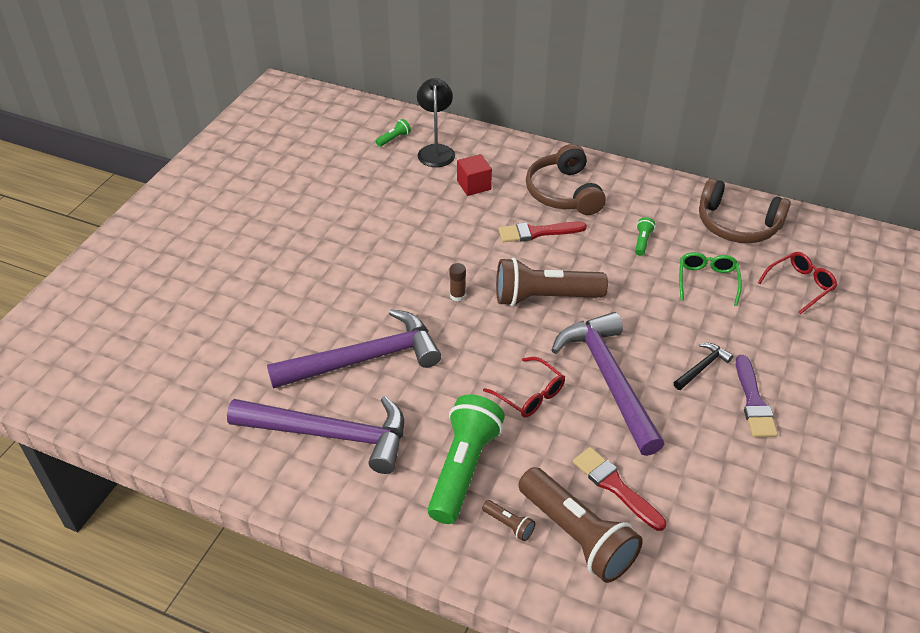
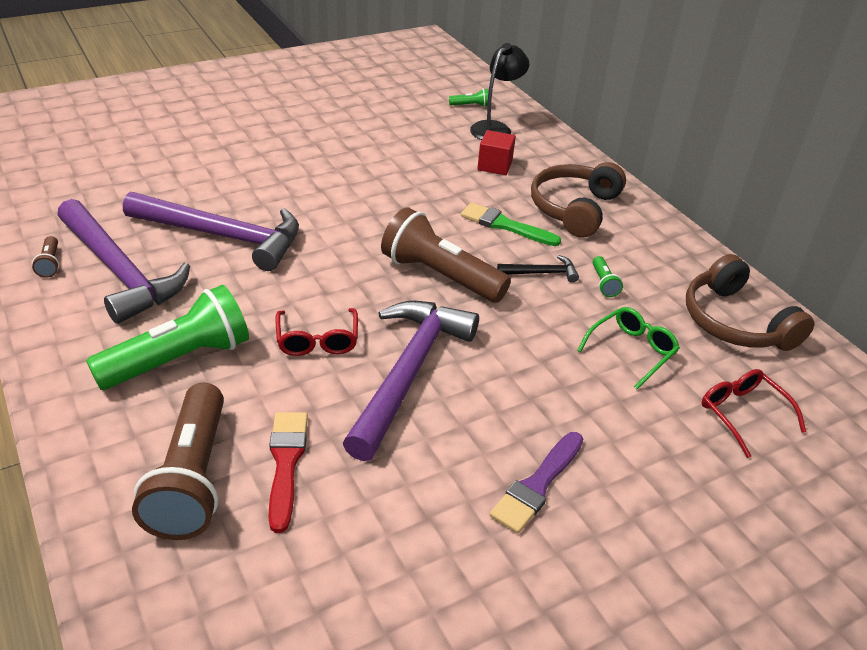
camera: 35 degrees right, 5 degrees down
(457, 296) = (364, 234): brown glue stick -> none
(509, 525) = (150, 427): brown flashlight -> brown flashlight (50, 264)
(537, 232) = (505, 225): red brush -> green brush
(642, 241) = (603, 283): green flashlight -> green flashlight turned 120 degrees clockwise
(702, 367) = (521, 420): black hammer -> black hammer (542, 273)
(800, 285) = (743, 414): red glasses -> red glasses turned 120 degrees counterclockwise

